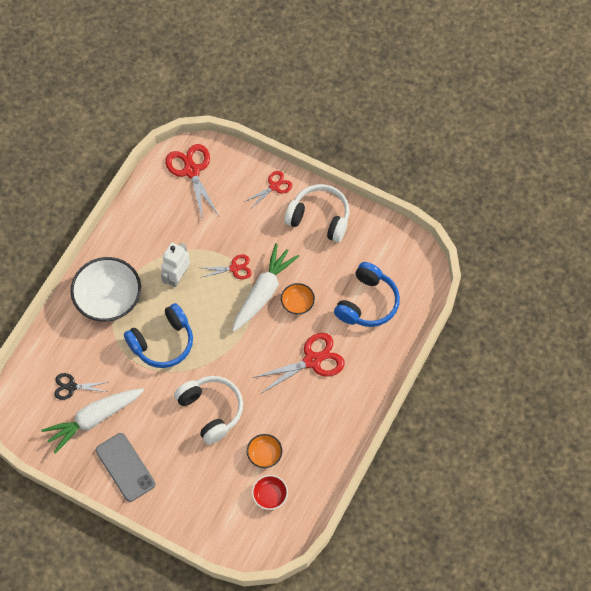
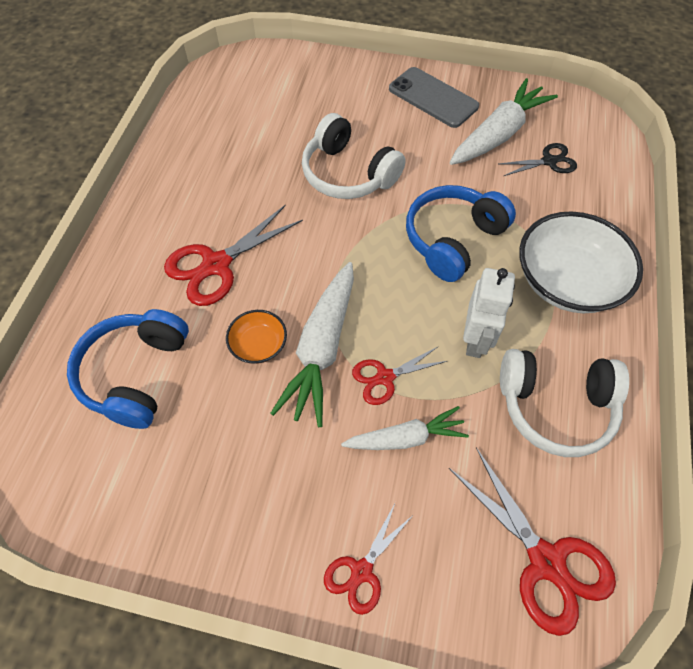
camera: 165 degrees right, 5 degrees down
(234, 236) = (405, 438): none -> white carrot
(264, 454) = (260, 143): orange bowl -> none
(270, 495) = (243, 106): red bowl -> none
(319, 218) = (250, 520): white headphones -> white headphones (555, 406)

